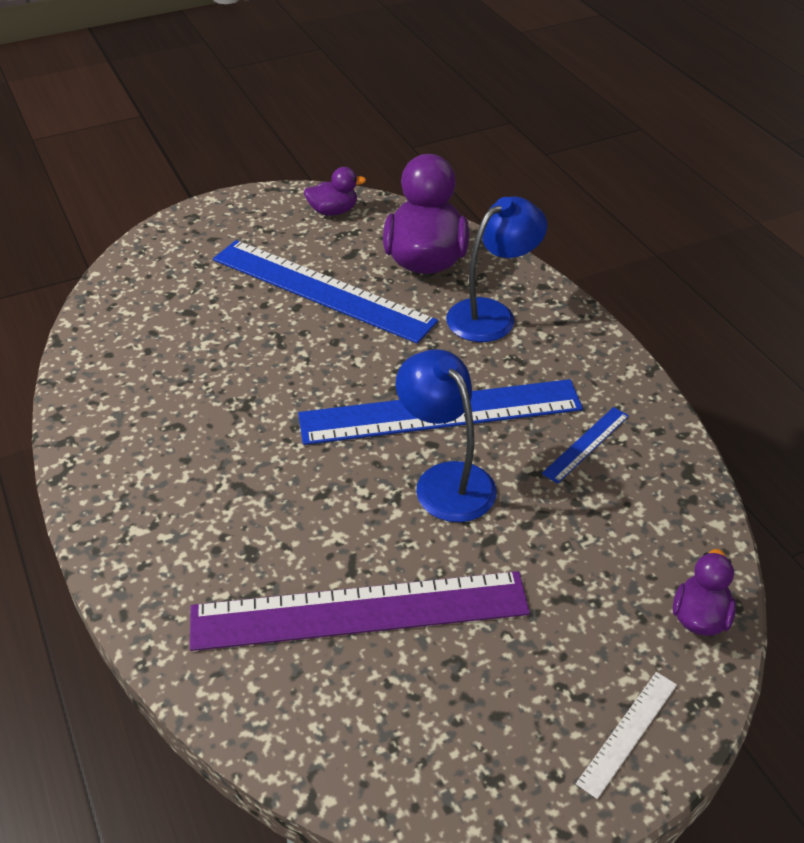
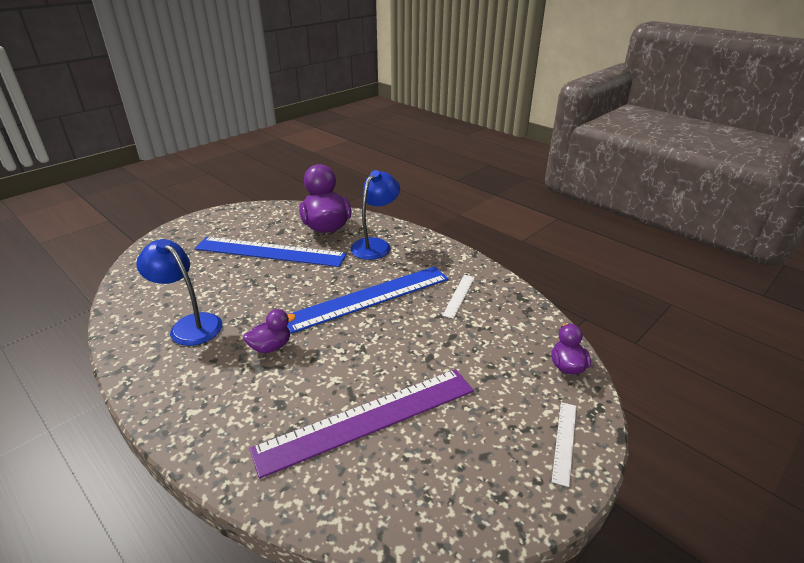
camera: 20 degrees left, 10 degrees down
(333, 211) = (261, 213): purple duck -> purple duck (271, 347)
(445, 480) = (388, 332): blue lamp -> blue lamp (190, 325)
(586, 444) = (459, 295): blue ruler -> white ruler

